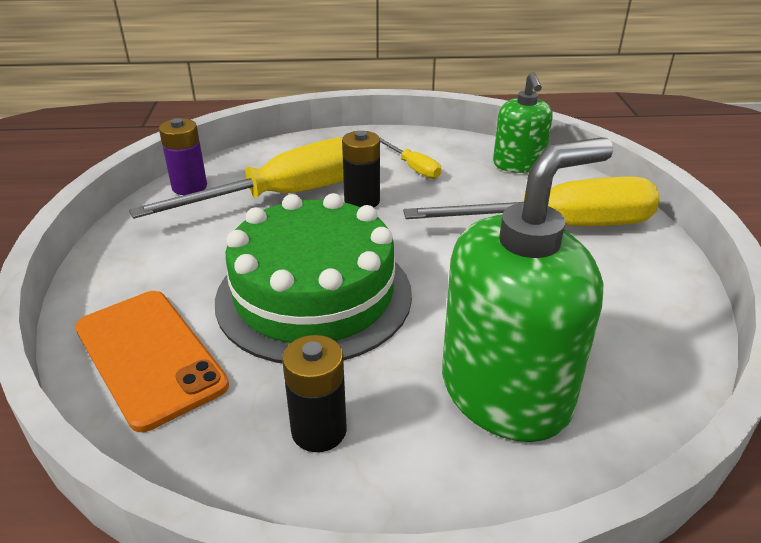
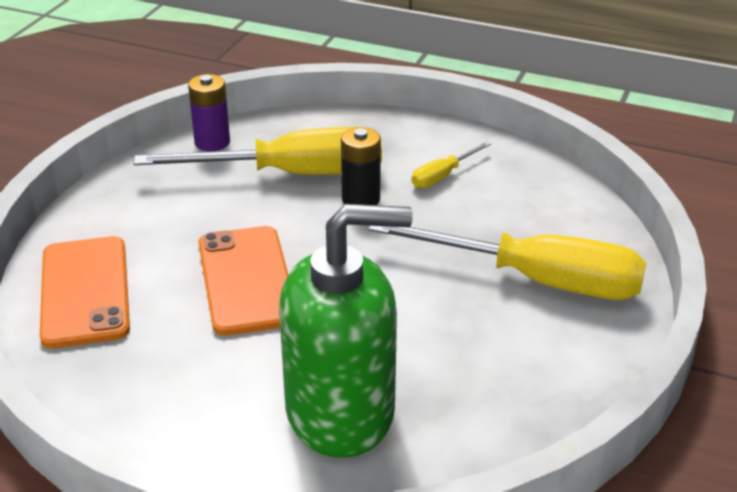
camera: 25 degrees right, 0 degrees up
(314, 295) = (246, 280): green cake -> orange phone
(319, 430) = (170, 390): black battery -> none
(414, 168) = (442, 176): yellow screwdriver -> yellow screwdriver turned 60 degrees clockwise
(518, 164) = (560, 200): green soap dispenser -> none

